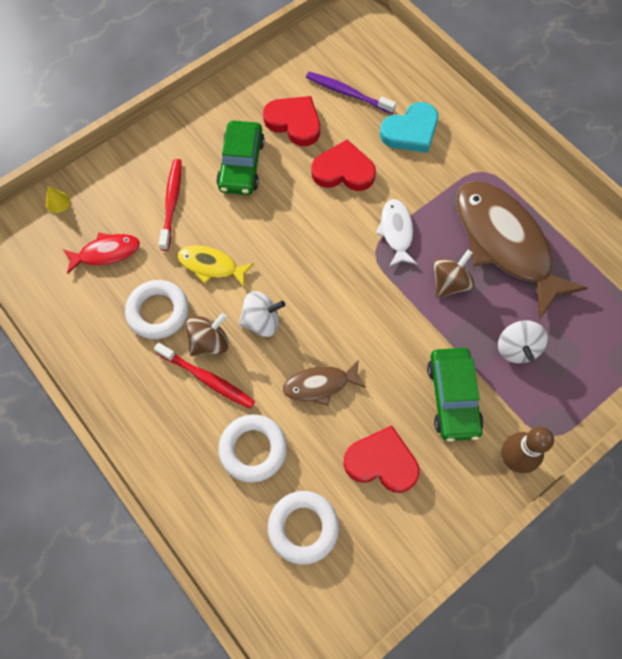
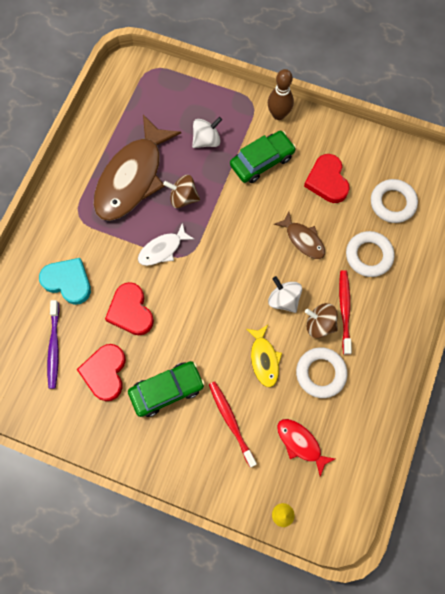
camera: 120 degrees left, 5 degrees up
(171, 203) = (231, 422): red toothbrush -> red toothbrush turned 90 degrees clockwise

